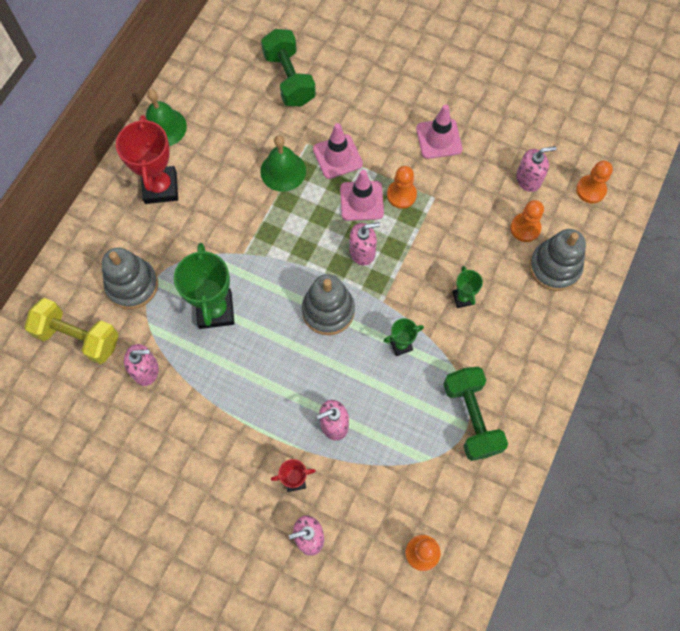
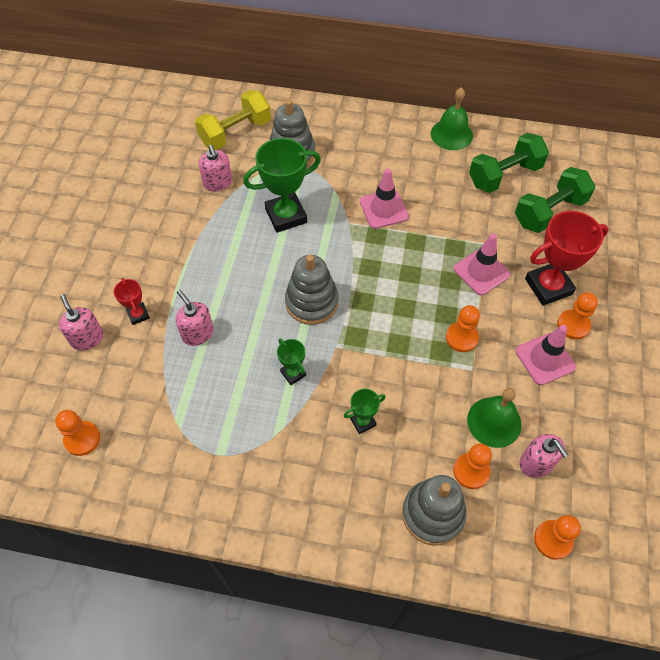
camera: 75 degrees right, 10 degrees down
(78, 337) = (235, 133): yellow dumbbell -> yellow dumbbell turned 45 degrees clockwise
(160, 187) = (391, 148): red trophy -> red trophy (548, 286)
(283, 171) = (446, 231): green bell -> green bell (494, 422)
(361, 201) = (440, 303): pink traffic cone -> pink traffic cone (384, 209)
(362, 252) = (384, 317): pink soap dispenser -> none
(412, 106) = (573, 325): none -> orange pawn
(471, 418) = (230, 457): green dumbbell -> green dumbbell (504, 175)

